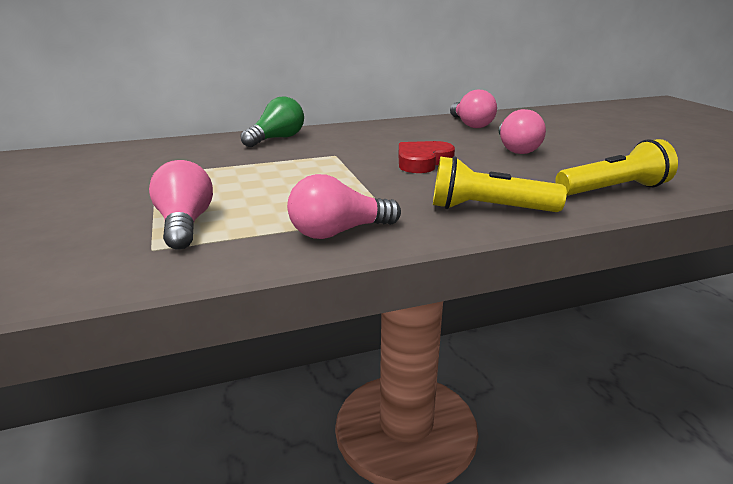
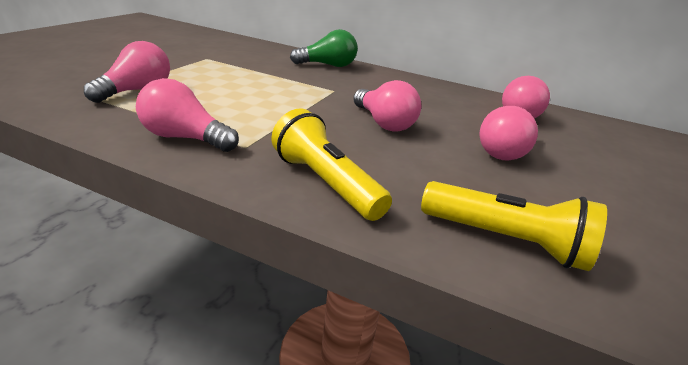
camera: 40 degrees right, 5 degrees up
(423, 162) = (383, 123): red heart -> pink light bulb

